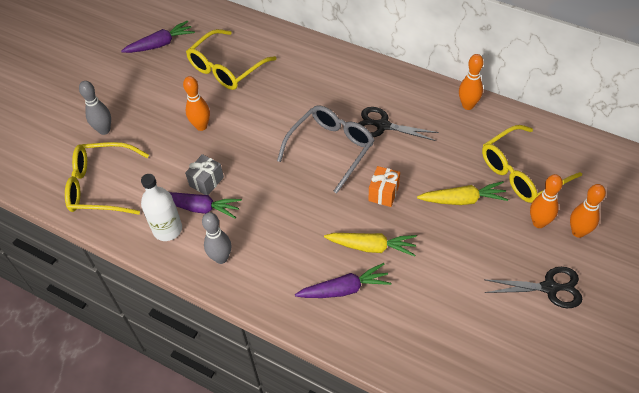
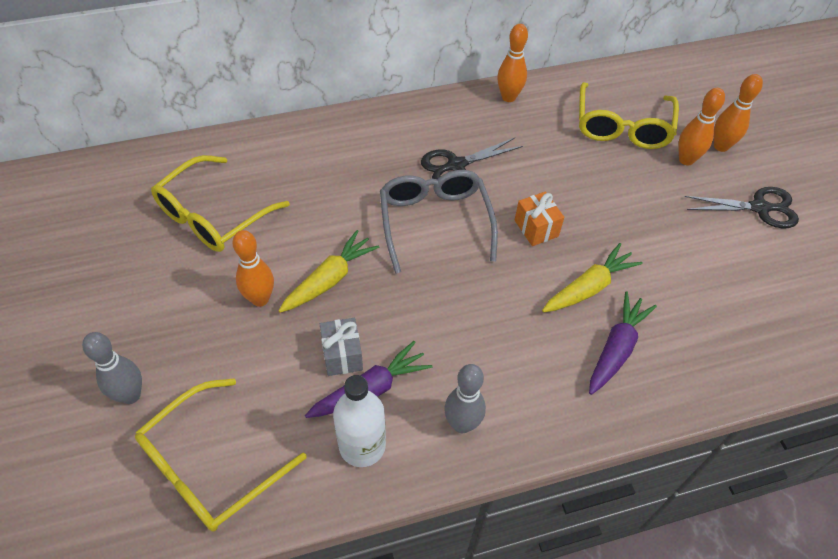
camera: 50 degrees left, 0 degrees up
(160, 44) = (88, 242): purple carrot -> none
(226, 68) = (213, 216): yellow glasses -> yellow glasses turned 45 degrees clockwise
(462, 200) = (608, 184): yellow carrot -> yellow carrot (329, 279)
(550, 288) = (760, 208): black scissors -> black scissors turned 45 degrees clockwise

